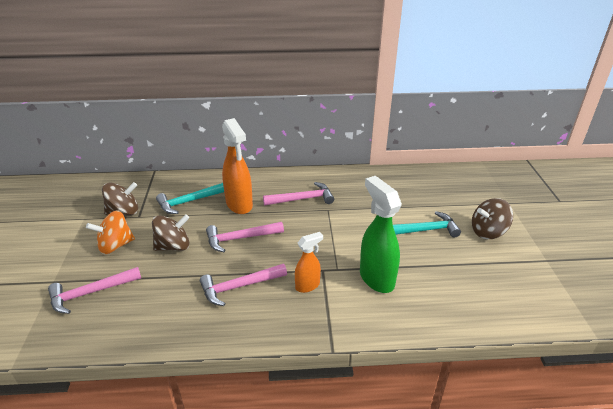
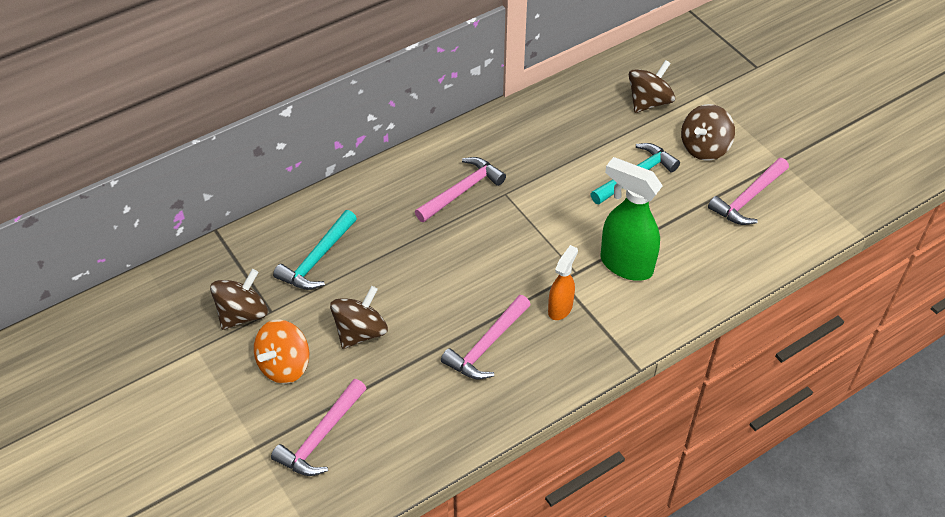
camera: 30 degrees left, 15 degrees up
(239, 205) = (388, 235): orange spray bottle -> none
(240, 238) = (433, 283): pink hammer -> pink hammer (748, 198)
(463, 195) = (649, 102): none -> brown spinning top

